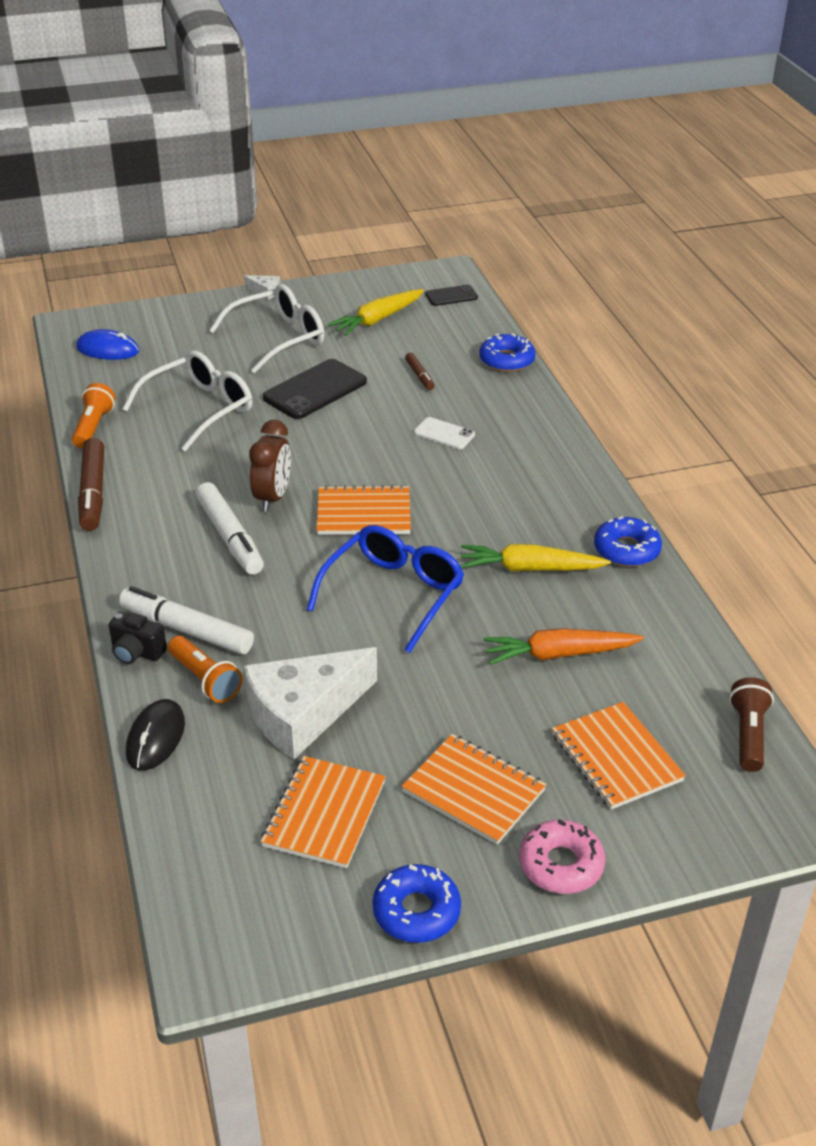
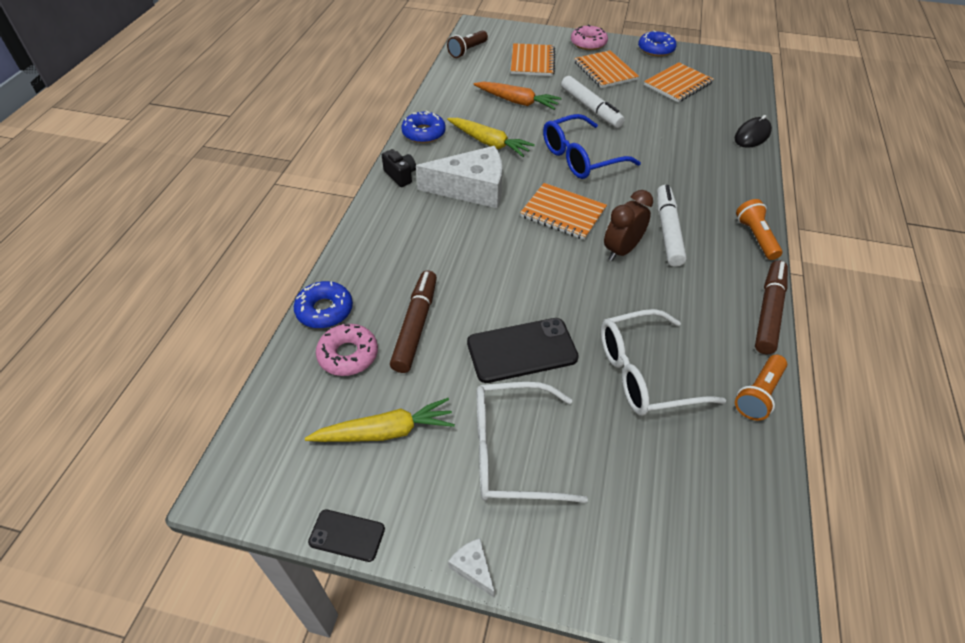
camera: 150 degrees left, 10 degrees up
(108, 349) = (723, 531): blue mouse -> none
(137, 652) = (754, 179): black camera -> black camera (400, 176)
(186, 630) = (719, 181): white marker -> white marker (591, 108)
(205, 679) = (716, 152): orange flashlight -> orange flashlight (755, 237)
(303, 713) = (668, 121): white cheese -> white cheese (472, 188)
(419, 376) = (415, 326): brown marker -> brown marker, size x1.95
(444, 434) = (452, 255): white phone -> none
(451, 296) = (274, 435): black phone -> black phone (347, 535)
(452, 344) = (348, 355): none -> pink donut

